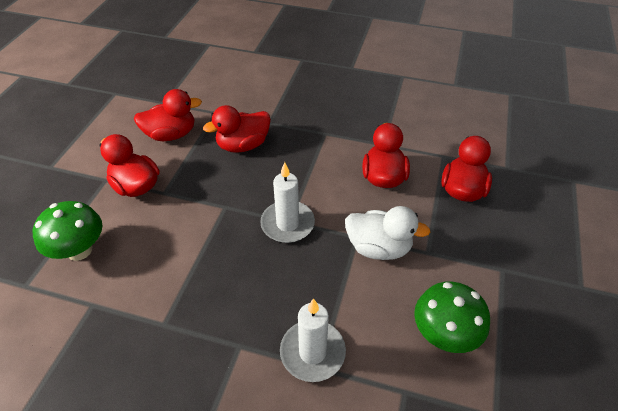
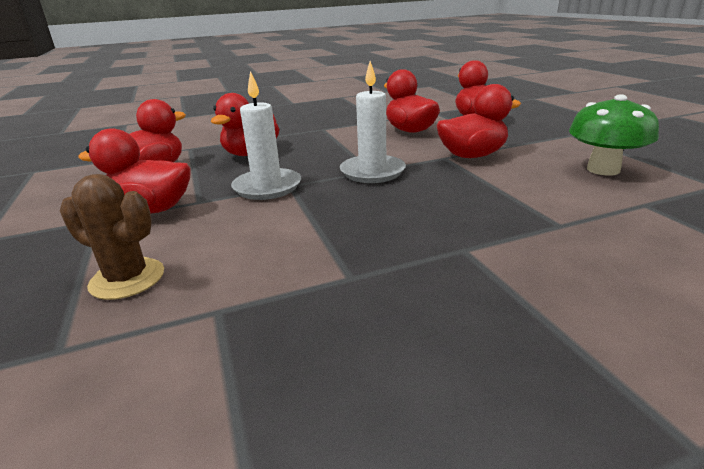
camera: 35 degrees left, 20 degrees down
(79, 250) = (127, 279): green mushroom -> brown cactus
(312, 352) = (536, 220): white candle -> white candle (267, 187)
(378, 248) = (472, 155): white duck -> red duck

